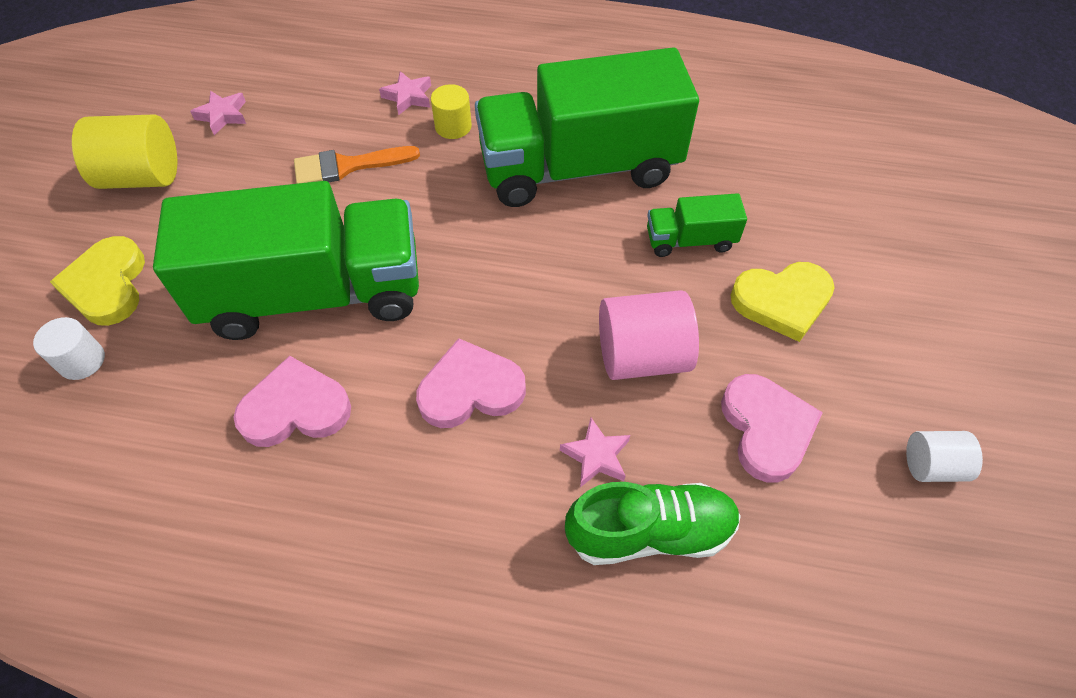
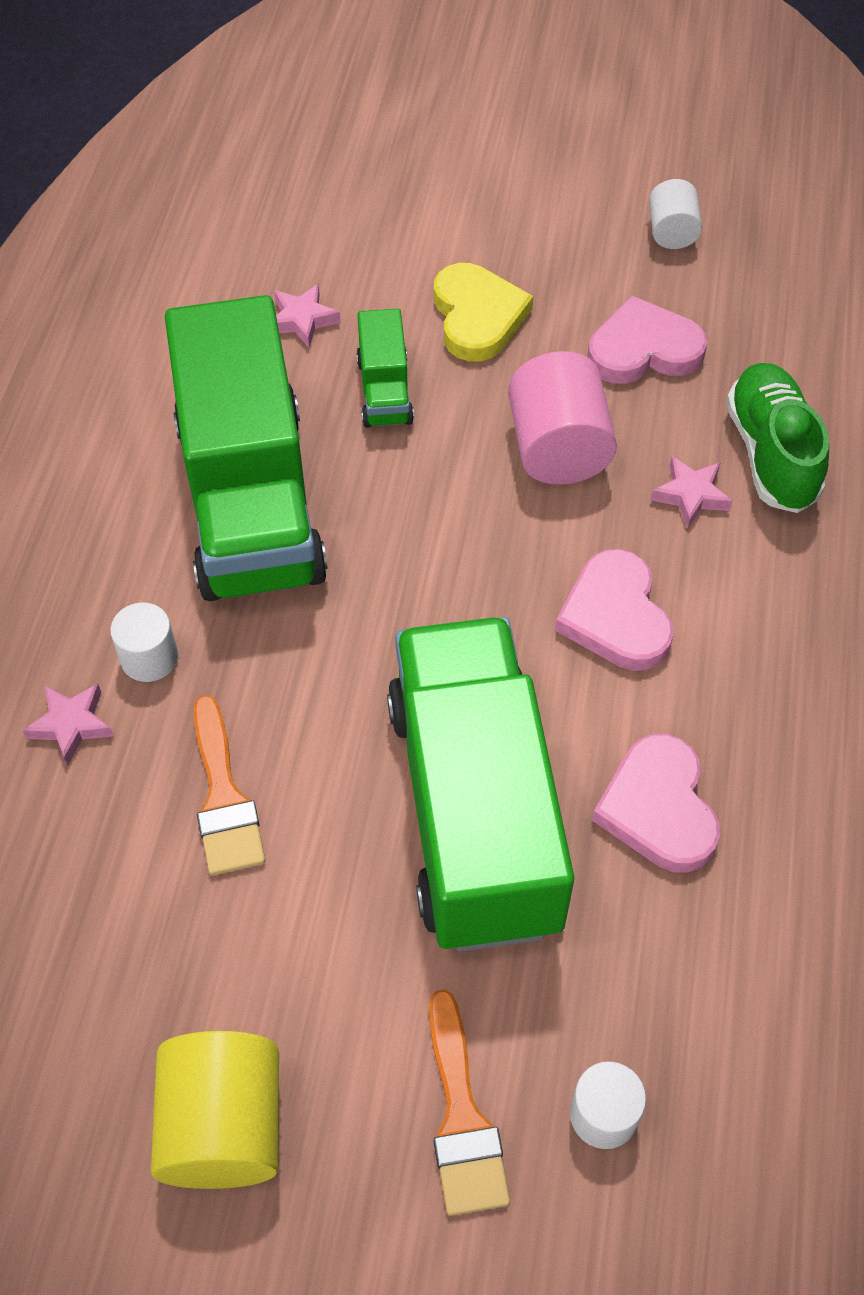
camera: 90 degrees left, 0 degrees up
(107, 285) = (462, 1117): yellow heart -> orange brush
(223, 115) = (80, 1018): pink star -> pink star (302, 320)
(453, 126) = (149, 657): yellow cylinder -> white cylinder

